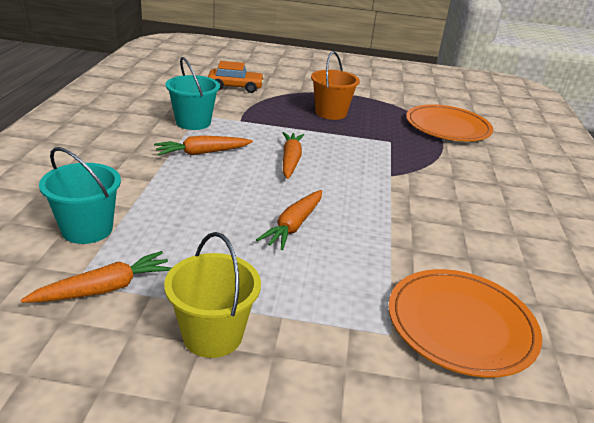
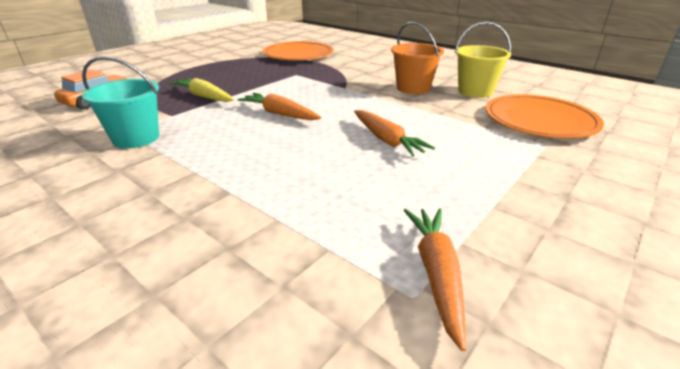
camera: 55 degrees left, 0 degrees up
(87, 229) = (297, 263): turquoise bucket -> none
(202, 153) = (210, 149): orange carrot -> none
(212, 335) = (536, 219): yellow bucket -> yellow bucket (475, 91)
(286, 119) = (204, 97): none -> yellow carrot
(330, 113) = (220, 79): orange bucket -> orange bucket (413, 88)

